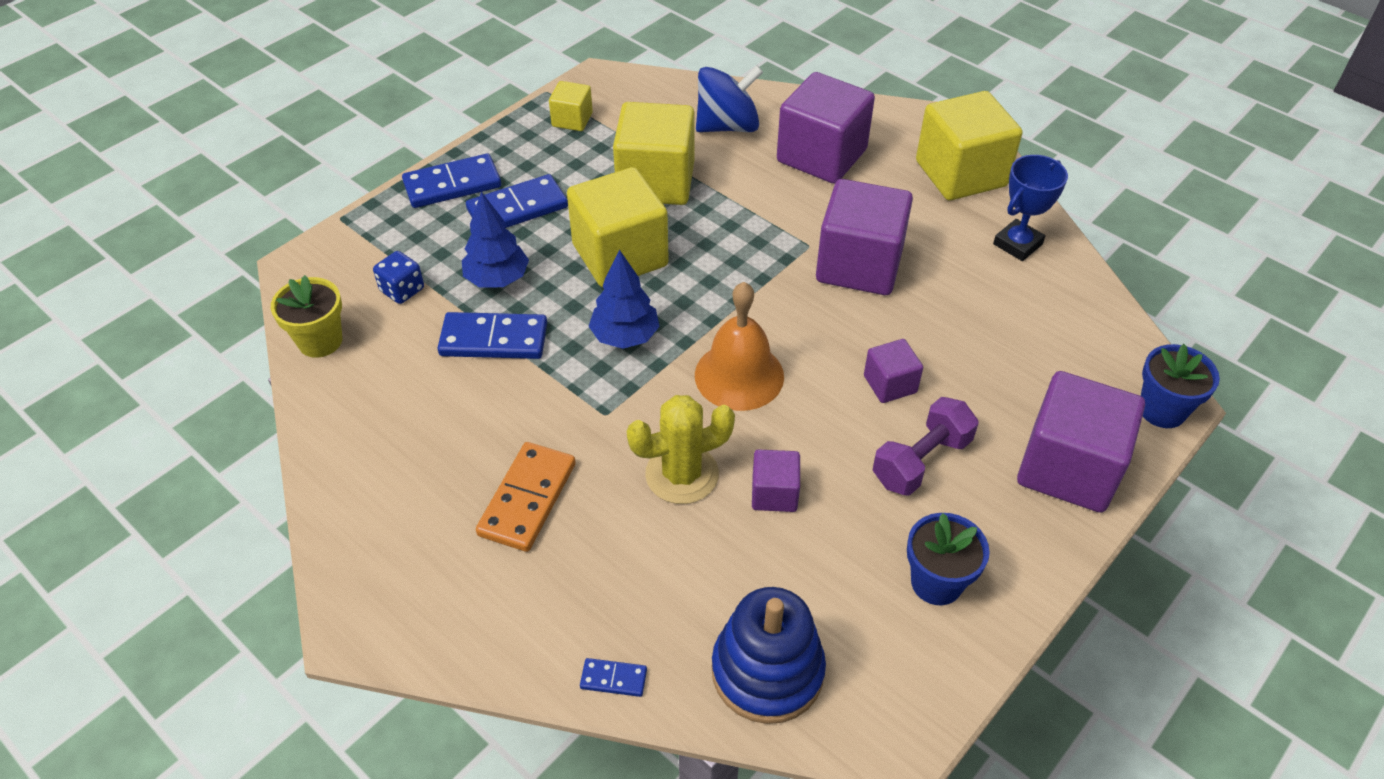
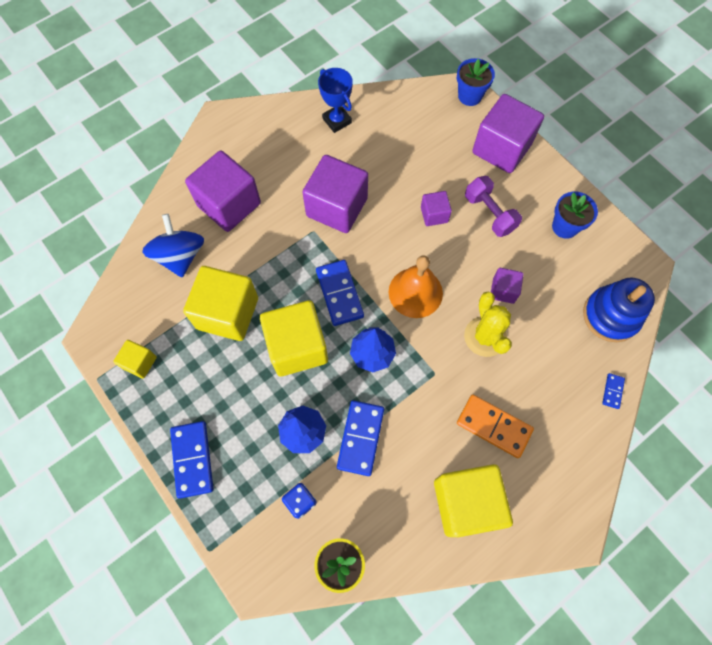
camera: 80 degrees left, 20 degrees up
(517, 208) = (232, 412): blue domino -> blue domino (339, 294)
(960, 174) = (268, 131): yellow cube -> yellow cube (466, 502)

